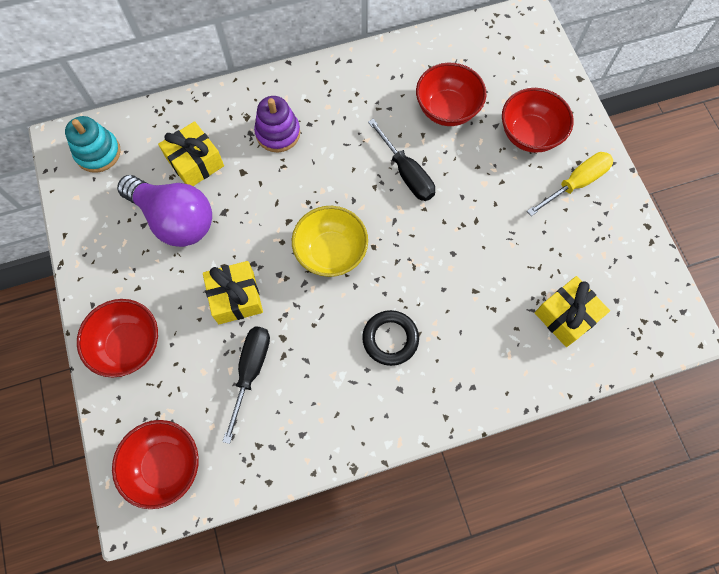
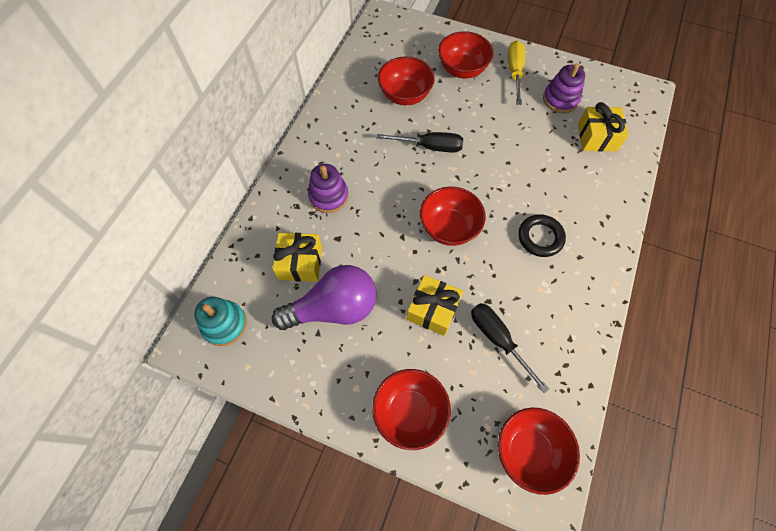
camera: 50 degrees left, 5 degrees down
(331, 252) = (449, 228): yellow bowl -> red bowl
(582, 249) = (560, 99): none -> purple stacking toy

